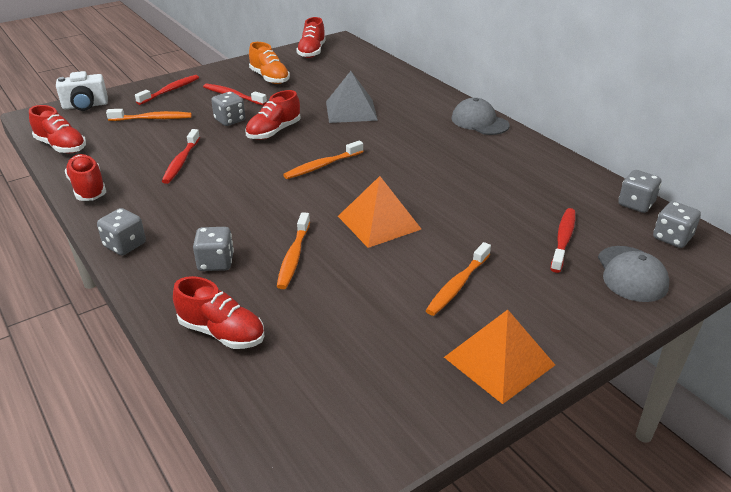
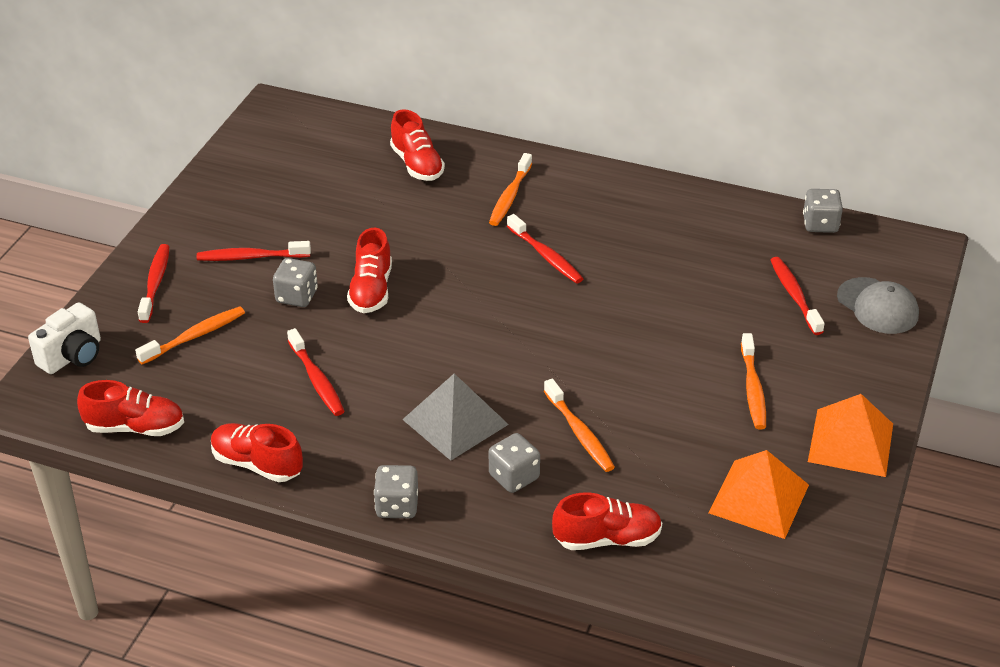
camera: 35 degrees left, 5 degrees up
(269, 78) = (261, 209): orange shoe -> none
(312, 52) = (262, 141): red shoe -> red shoe (417, 165)
(322, 166) = (481, 313): orange toothbrush -> orange toothbrush (510, 196)
(351, 110) = (423, 220): grey pyramid -> grey pyramid (455, 422)
(379, 222) = (616, 355): orange pyramid -> orange pyramid (759, 498)
(403, 152) = (546, 256): none -> red toothbrush
(479, 122) = (581, 177): grey cap -> none
(672, 238) = (878, 250): grey dice -> none

